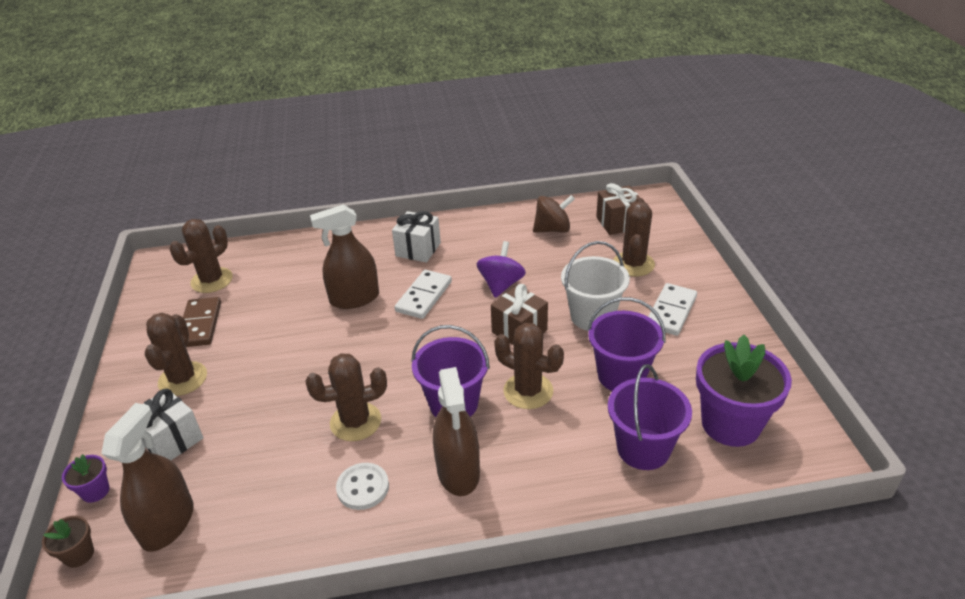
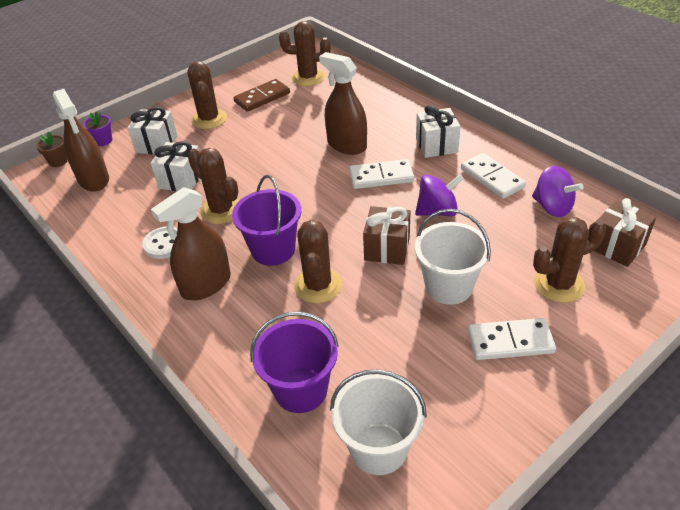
camera: 60 degrees right, 5 degrees up
(168, 524) = (93, 179): brown spray bottle -> brown spray bottle turned 75 degrees clockwise
(183, 379) = (209, 119): brown cactus -> brown cactus turned 75 degrees counterclockwise
(267, 438) = (181, 180): none -> white gift
(491, 241) = (492, 178): none -> white domino
(552, 229) = (552, 207): brown spinning top -> purple spinning top
(621, 376) = (383, 339): purple bucket -> none
(730, 424) = (378, 448): purple flower pot -> white bucket

